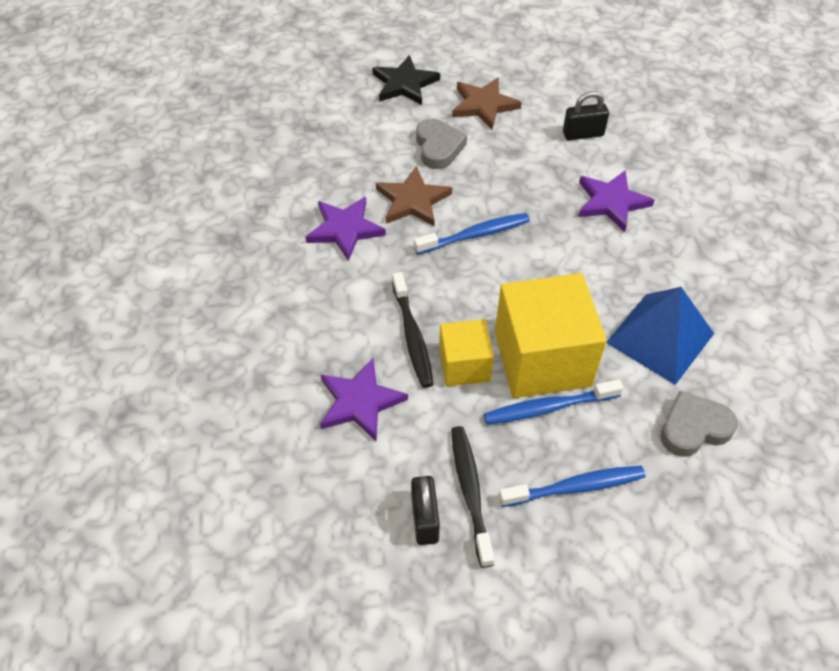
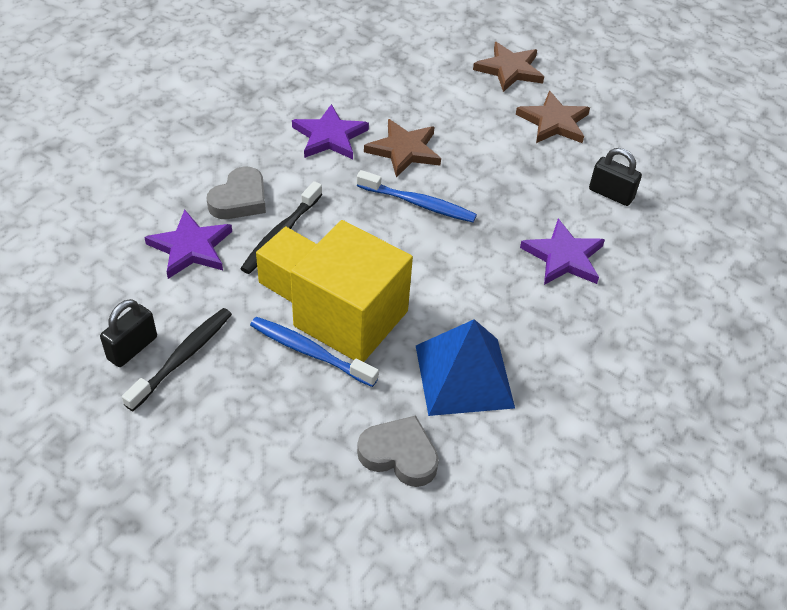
camera: 40 degrees right, 5 degrees down
(404, 84) = (509, 70): black star -> brown star
(438, 147) = (474, 128): grey heart -> grey heart (240, 199)
(574, 487) = (254, 415): blue toothbrush -> none

